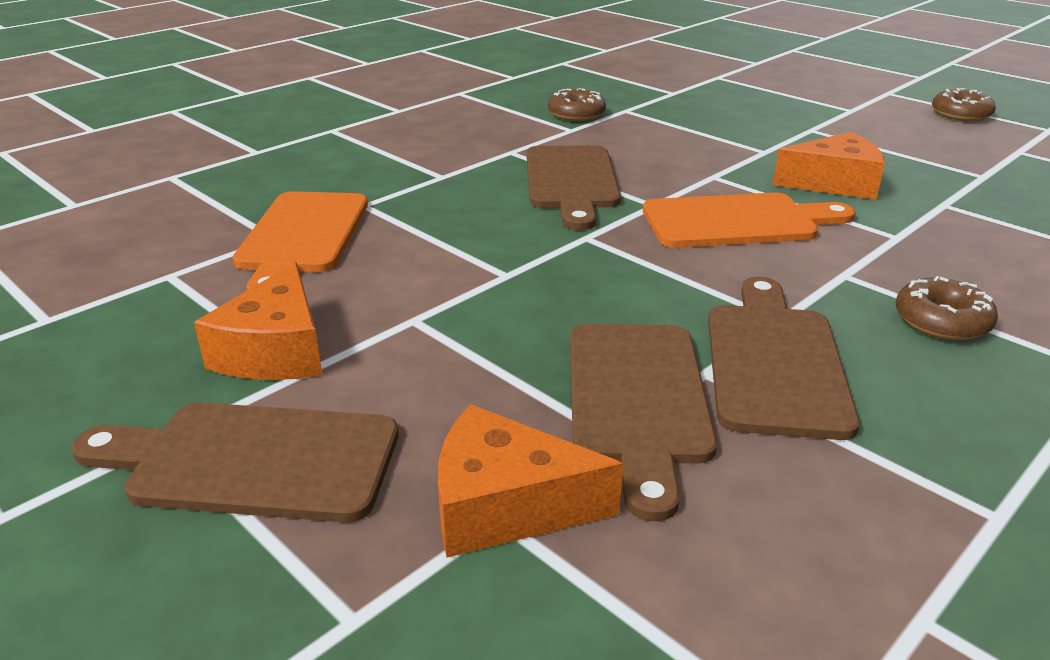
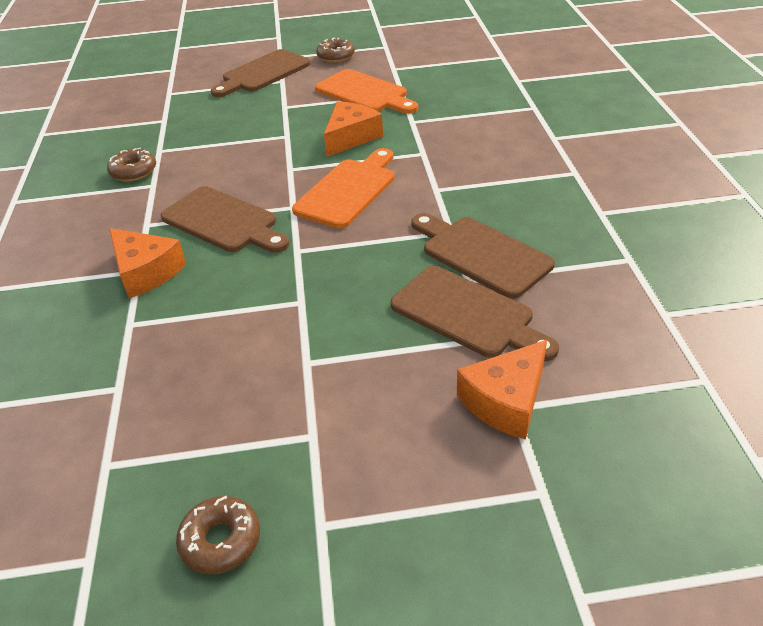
camera: 50 degrees left, 10 degrees up
(253, 461) = (382, 490): brown cutting board -> brown cutting board (263, 73)
(276, 350) = (274, 439): orange cheese -> orange cheese (146, 272)
(302, 237) = (137, 373): orange cutting board -> orange cutting board (364, 93)
(941, 321) = (501, 188): brown donut -> brown donut (221, 541)

